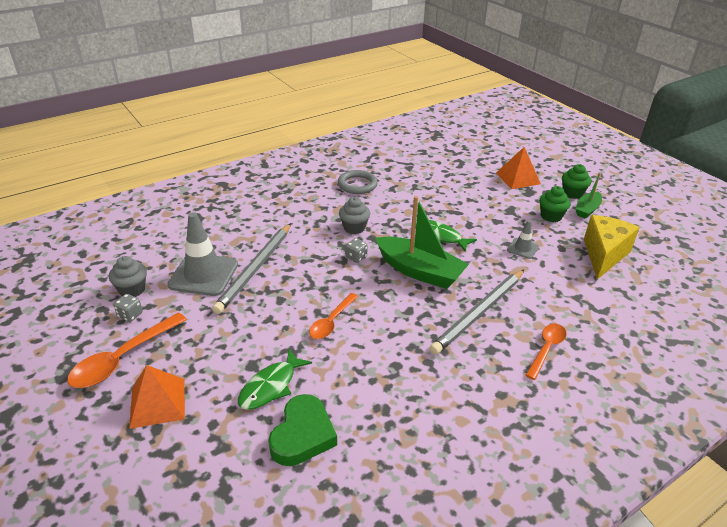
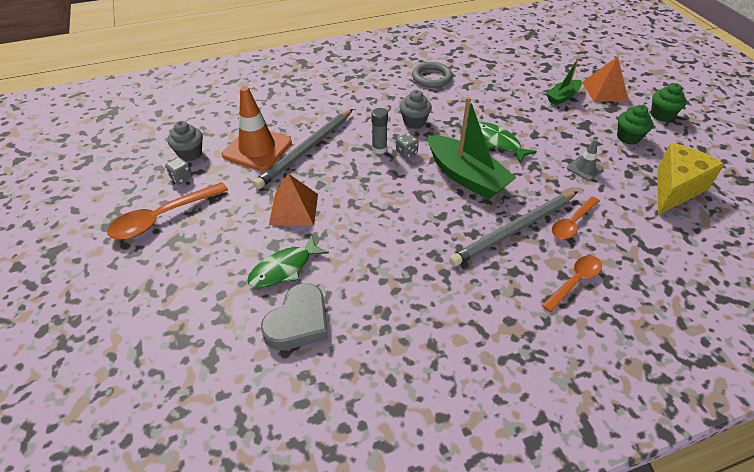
camera: 15 degrees right, 10 degrees up
(157, 403) = (179, 265): orange pyramid -> orange pyramid (293, 209)
(203, 275) = (257, 149): grey traffic cone -> orange traffic cone
(302, 435) = (298, 322): green heart -> grey heart
(328, 257) = (379, 149): none -> grey glue stick
(331, 321) = (361, 214): orange spoon -> orange spoon (572, 223)
(587, 209) = (672, 135): green boat -> green boat (562, 97)

